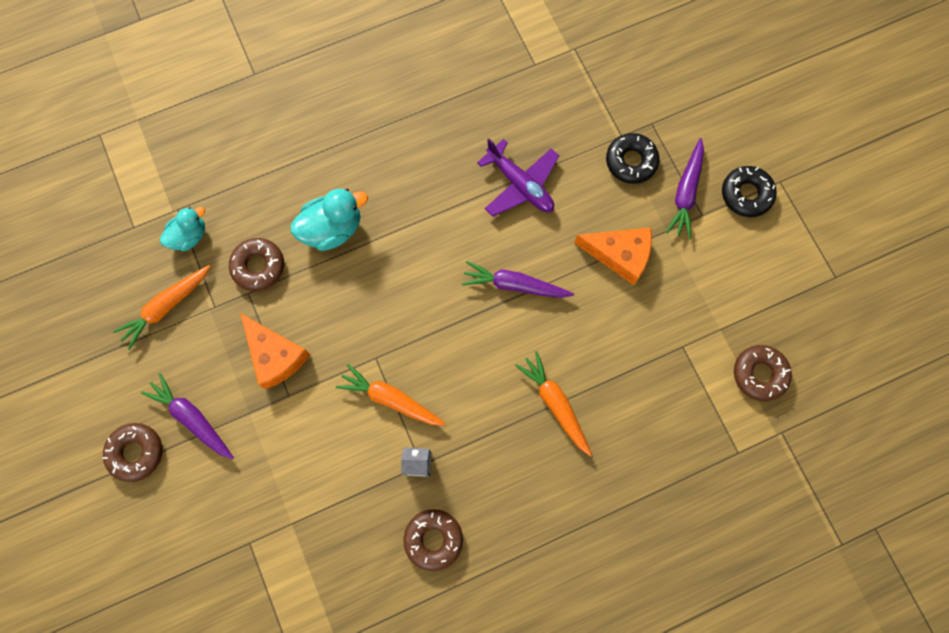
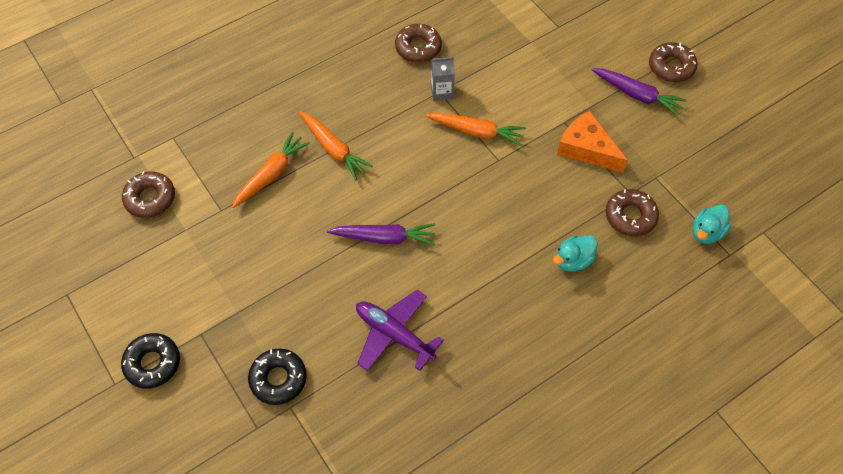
camera: 170 degrees right, 15 degrees down
(166, 307) = (698, 171): orange carrot -> orange carrot (271, 174)
(332, 229) = (573, 260): turquoise duck -> turquoise duck, size x0.66
(620, 255) = (284, 281): orange cheese -> none
(685, 193) = (218, 354): purple carrot -> none

